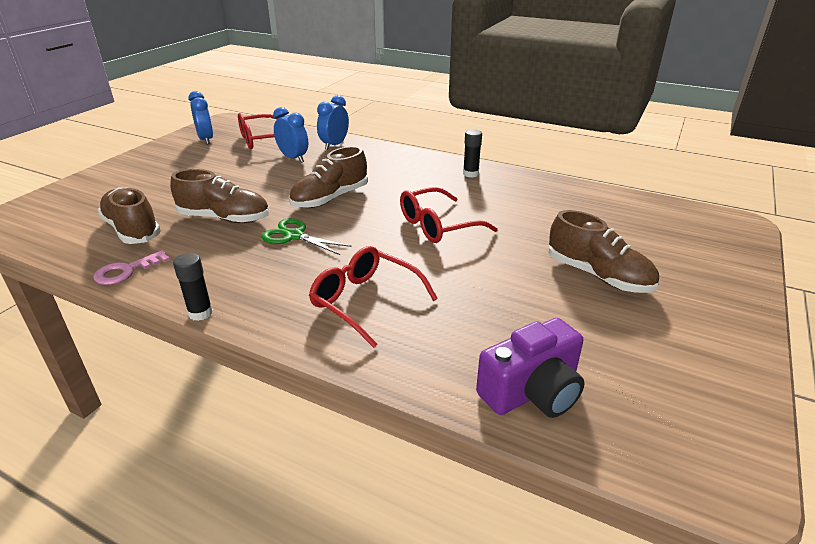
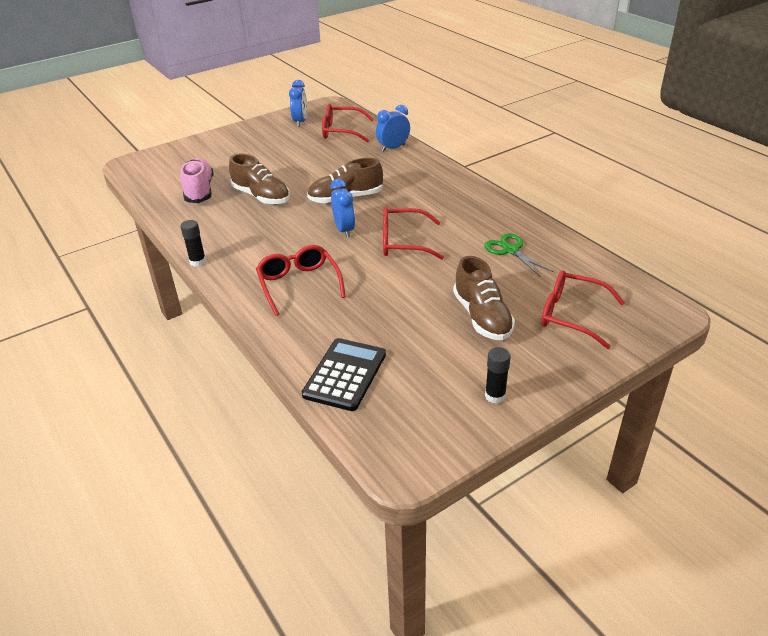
camera: 30 degrees right, 5 degrees up
(126, 271) = (177, 221): pink key -> none
(132, 230) = (199, 191): brown shoe -> pink shoe
(293, 158) = (350, 154): blue clock -> blue clock (344, 230)
(294, 236) = (295, 223): green scissors -> green scissors (510, 250)
(470, 174) = (478, 202): black glue stick -> black glue stick (495, 396)
(532, 391) = (345, 374): purple camera -> black calculator
(672, 249) = (572, 315): none -> red glasses

